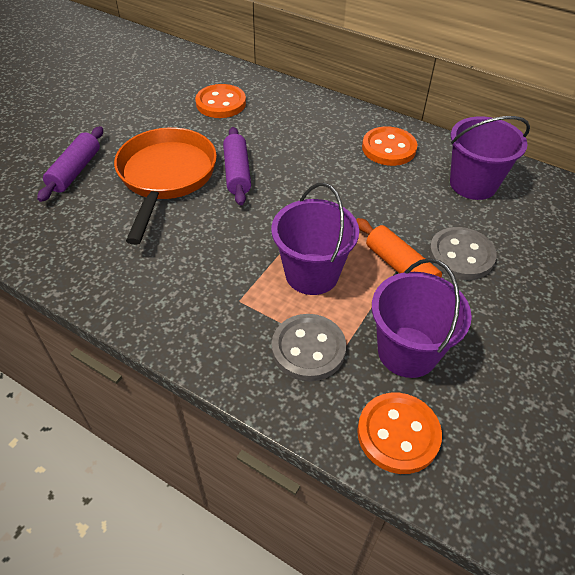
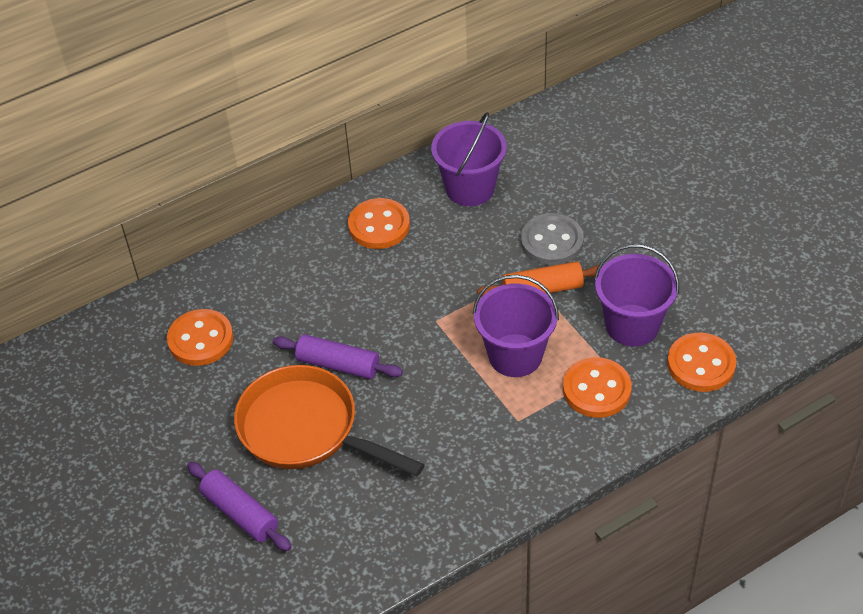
camera: 60 degrees left, 0 degrees up
(308, 349) = (596, 389): grey button -> orange button

